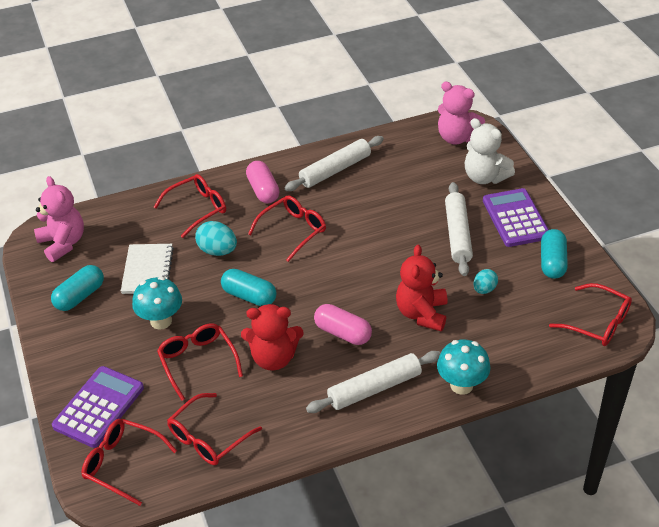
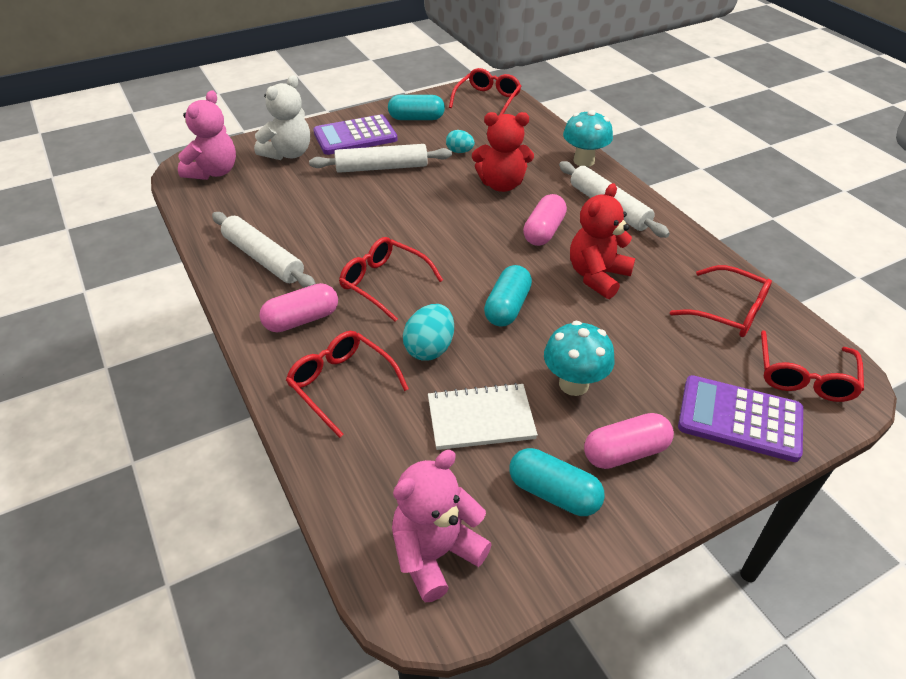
camera: 100 degrees left, 0 degrees up
(95, 336) = (625, 452): none -> pink capsule
(198, 362) = (627, 337): red glasses -> none
(273, 358) = (597, 276): red teddy bear -> red teddy bear turned 135 degrees counterclockwise

